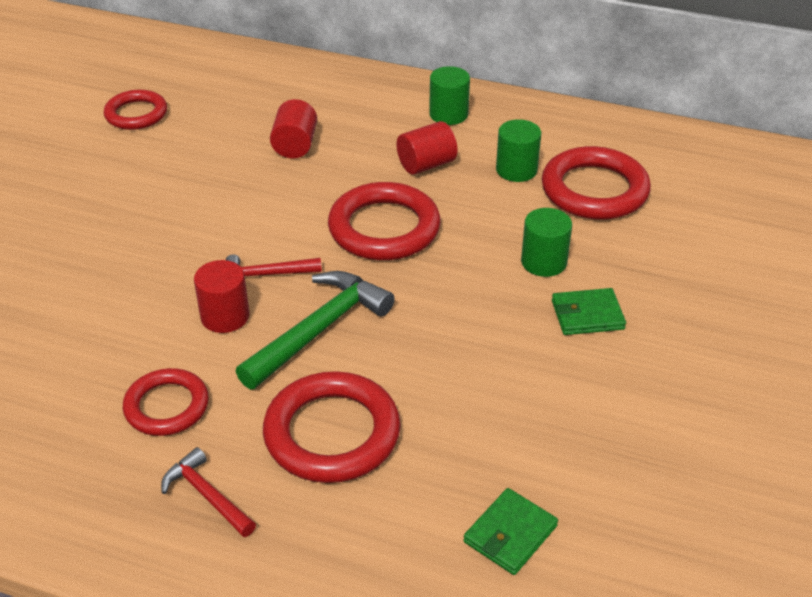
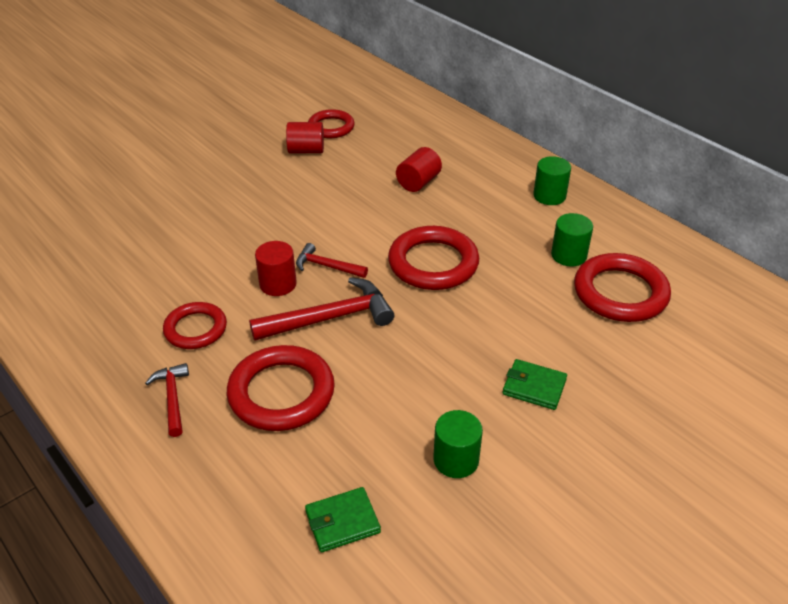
camera: 30 degrees right, 0 degrees up
(319, 330) = (330, 318): green hammer -> red hammer
(426, 165) = (502, 228): red cylinder -> red cylinder (306, 150)
(544, 262) = (532, 333): green cylinder -> green cylinder (456, 460)

